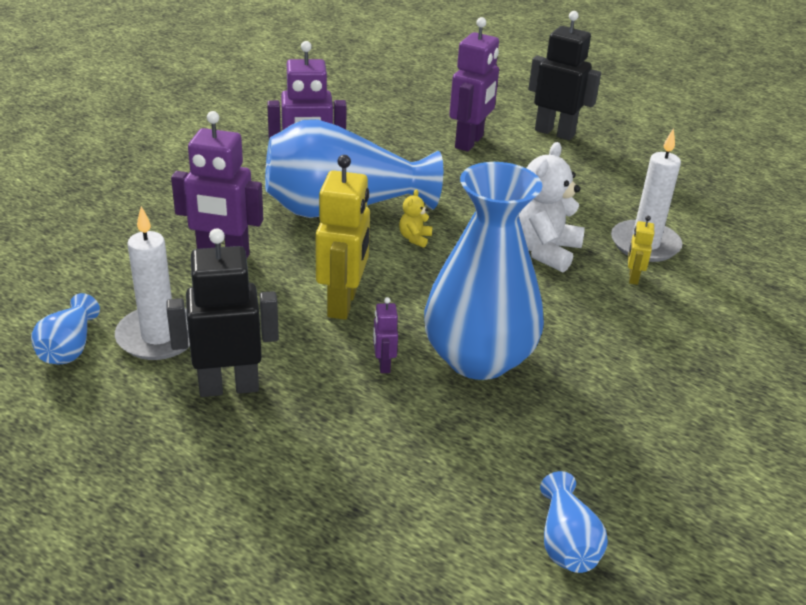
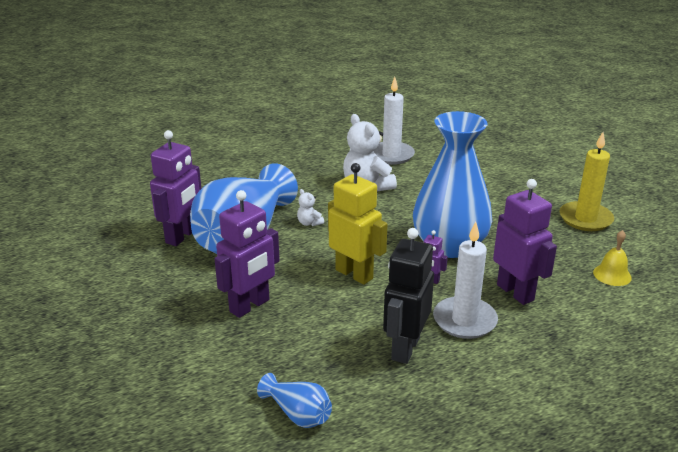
camera: 55 degrees left, 5 degrees down
(158, 336) = (322, 364): white candle -> white candle (464, 320)
(415, 238) = (309, 223): yellow teddy bear -> white teddy bear
(469, 142) = (220, 164): purple robot -> purple robot (515, 292)
(554, 132) = (246, 133): black robot -> none
(566, 543) = (612, 275): blue vase -> yellow bell
(633, 278) = (418, 171): yellow robot -> none
(699, 475) = (585, 219): none -> yellow candle

